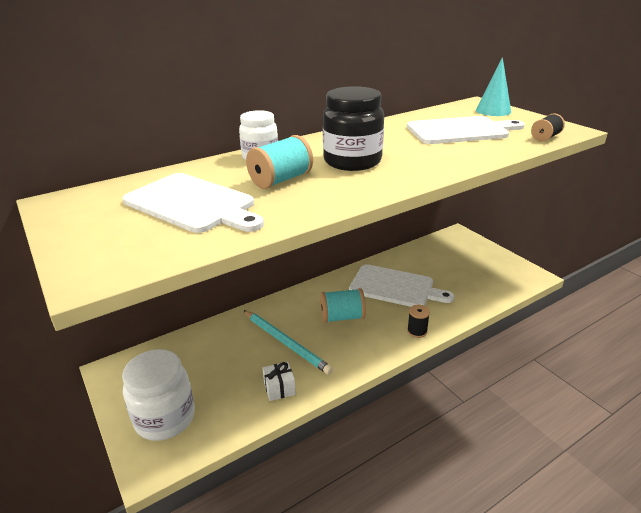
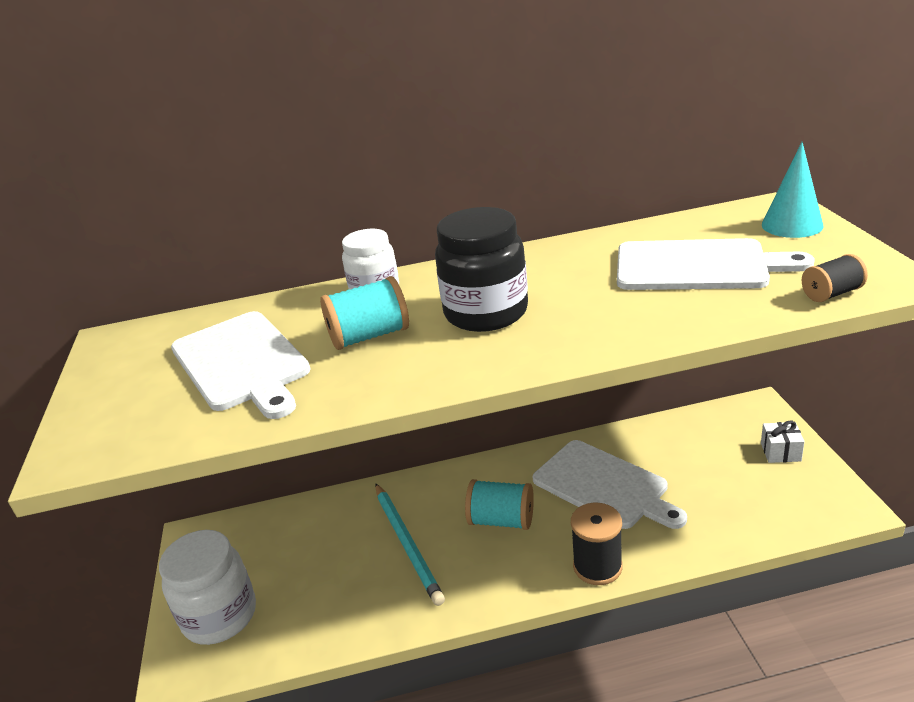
camera: 25 degrees right, 0 degrees up
(279, 388) = (366, 610): white gift -> white gift (780, 452)
(417, 331) = (597, 566): black spool -> black spool, size x1.59

